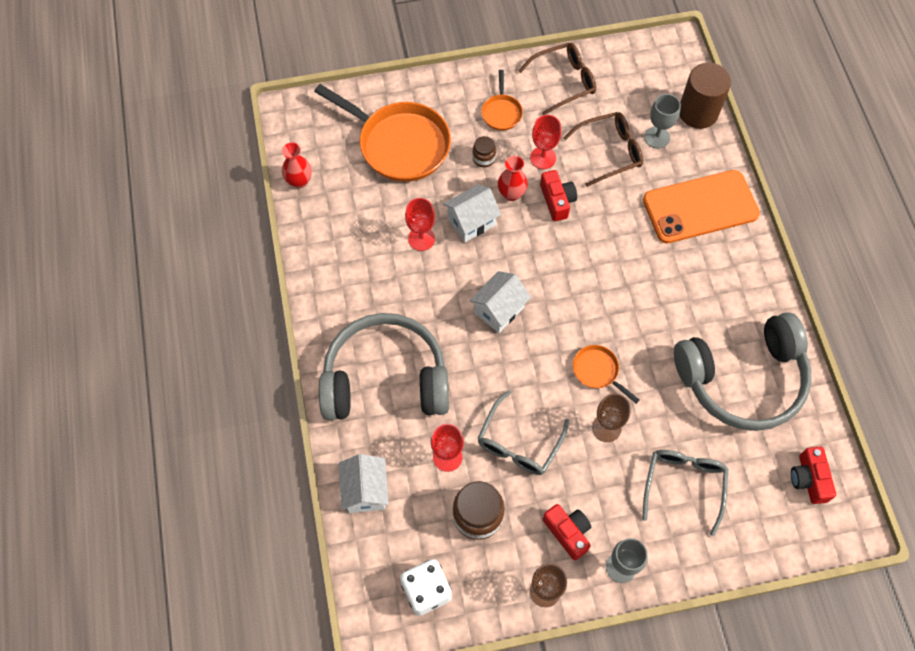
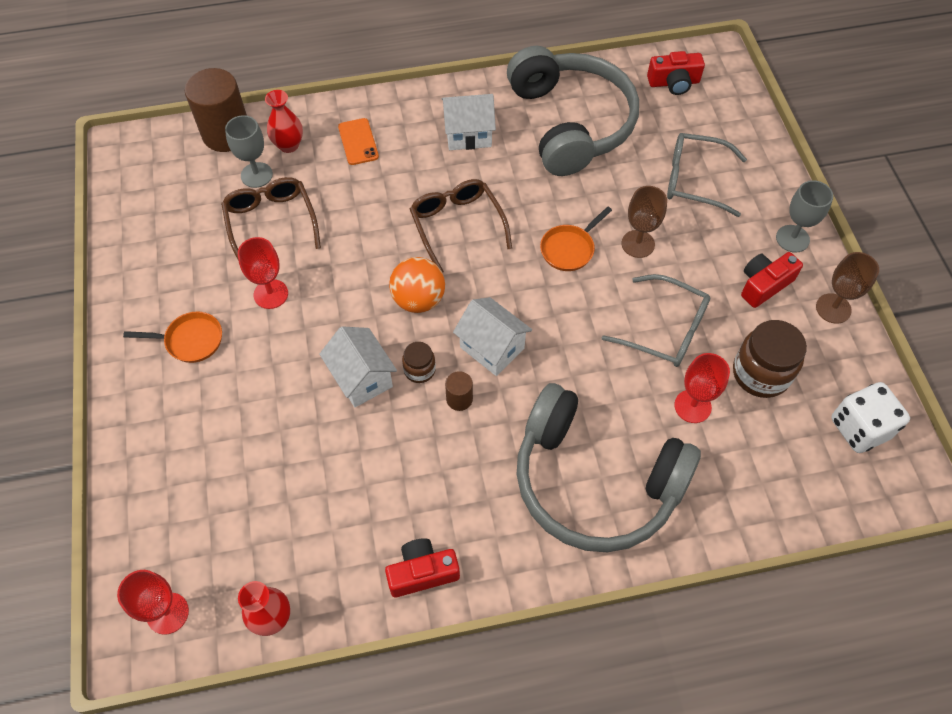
camera: 90 degrees left, 5 degrees down
(365, 491) = (750, 501): white house -> white house (468, 135)
(385, 379) = (595, 481): grey headphones -> grey headphones turned 60 degrees counterclockwise
(399, 144) = (224, 472): orange pan -> none
(421, 239) = (384, 440): red goblet -> red goblet (168, 613)
(454, 287) = (459, 399): none -> brown cylinder
(484, 158) = (263, 363): brown jar -> brown jar (419, 370)
(511, 194) = (322, 331): red vase -> red vase (289, 145)
(541, 257) = (418, 300): none -> orange ball
(557, 200) = (337, 281): red camera -> red camera (422, 572)
(564, 81) = (153, 266): brown glasses -> brown glasses (457, 225)
(700, 207) = (358, 142): orange phone -> orange phone, size x0.45

